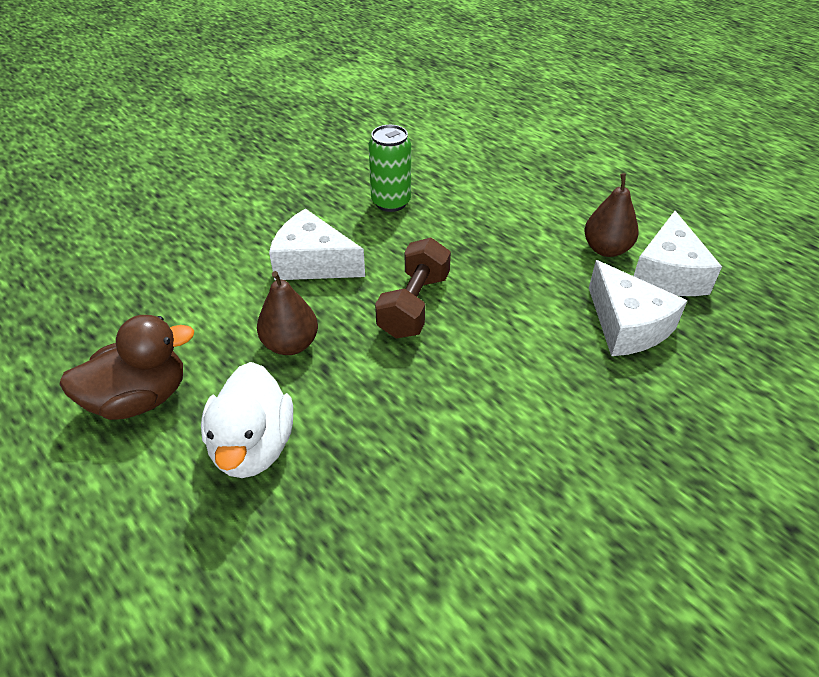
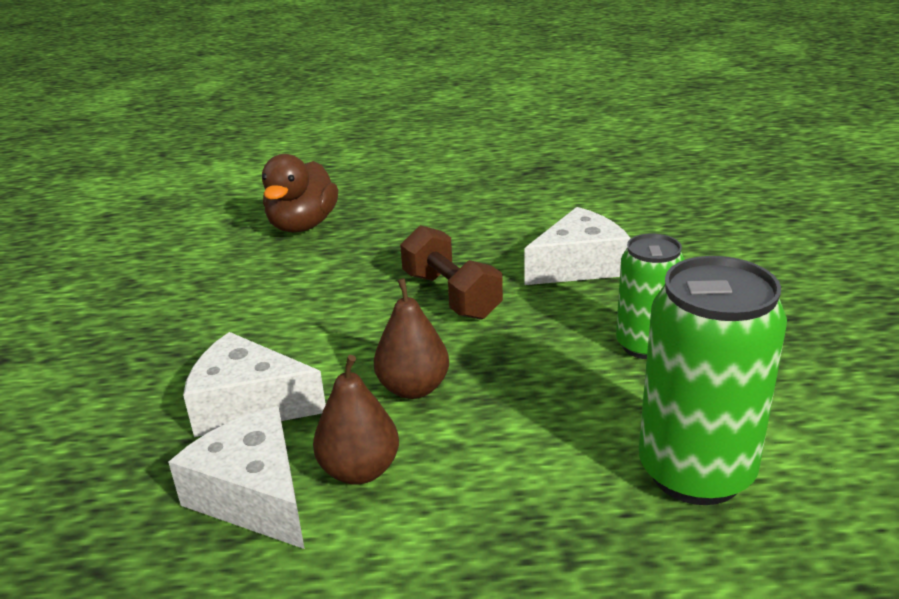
camera: 130 degrees right, 15 degrees down
(140, 398) = (501, 173): brown duck -> brown duck (303, 225)
(253, 446) = (405, 197): white duck -> none
(290, 344) = (481, 229): brown pear -> brown pear (413, 388)
(479, 159) = (695, 472): none -> green can

